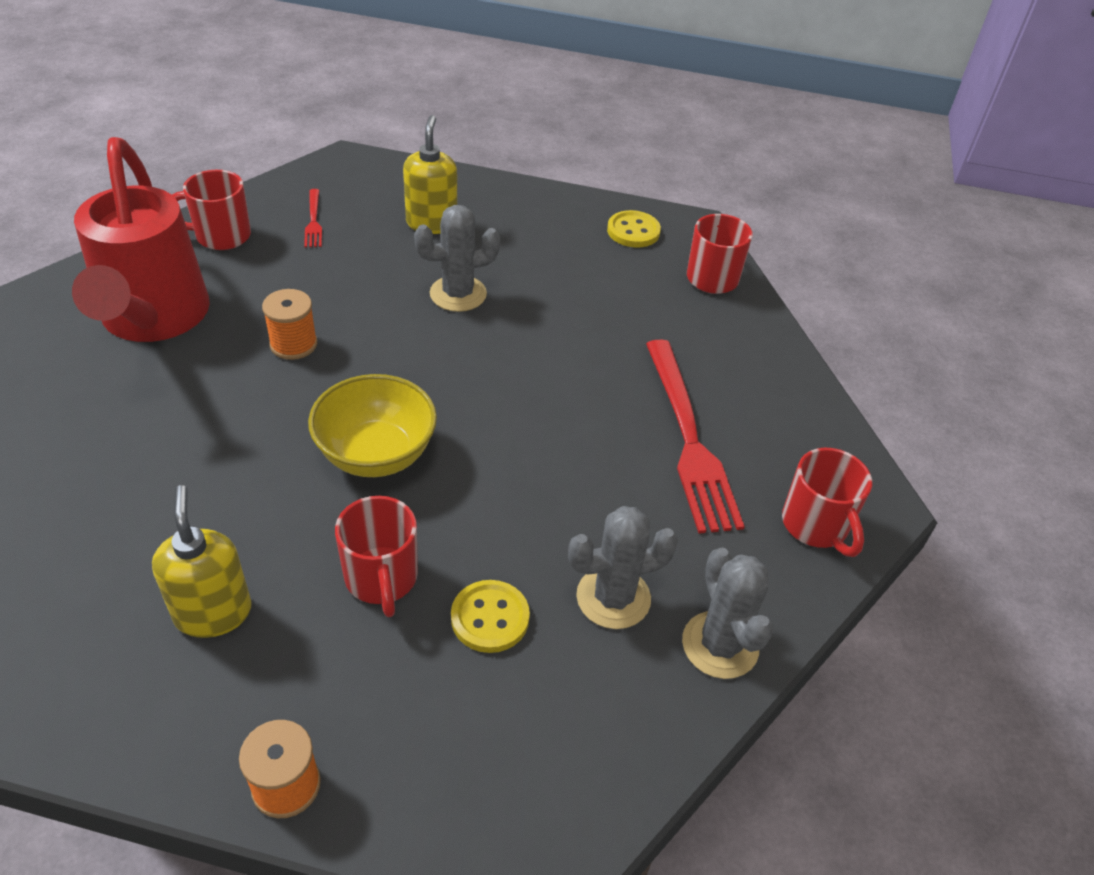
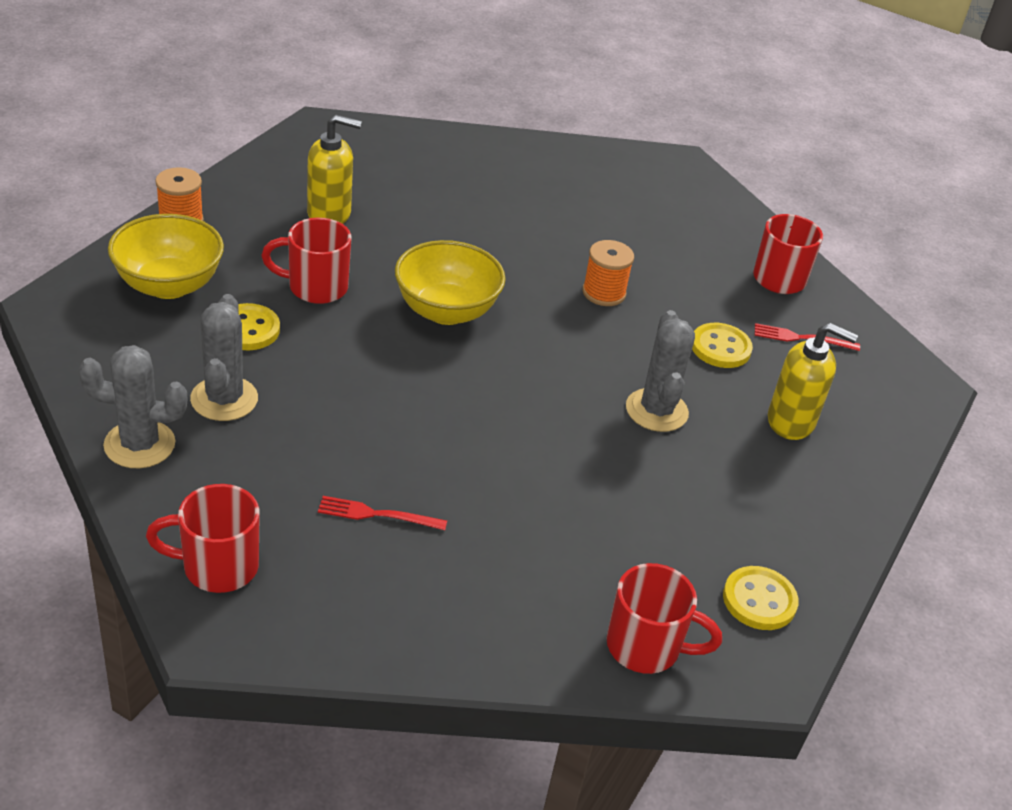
camera: 105 degrees right, 5 degrees down
(153, 321) = (655, 227): red watering can -> none
(350, 264) = (720, 348): none -> yellow button
(441, 735) = (169, 285): none -> yellow bowl
(688, 438) = (377, 514): red fork -> red fork, size x0.46

